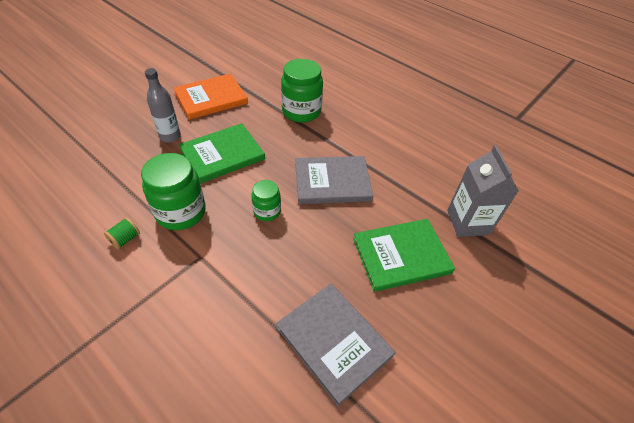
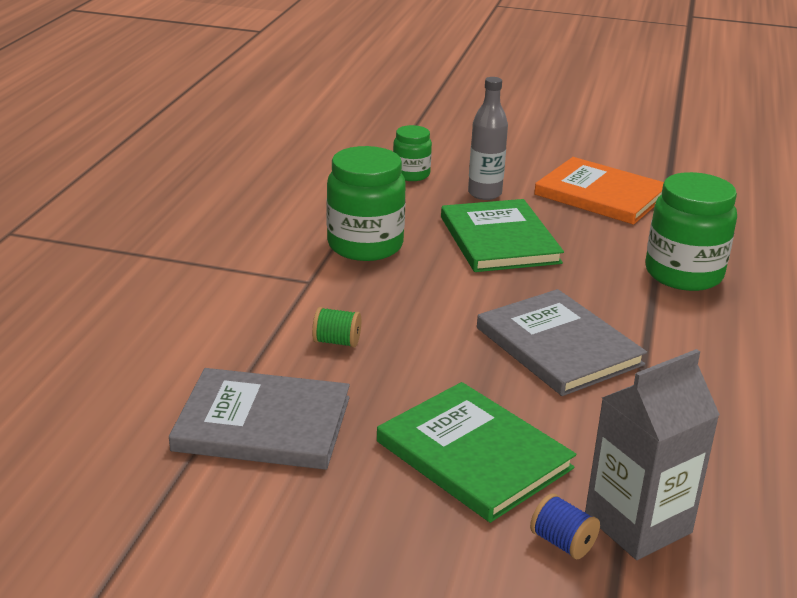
camera: 65 degrees right, 20 degrees down
(125, 239) = (290, 226): green spool -> green spool (336, 342)
(222, 155) = (499, 240): green book -> green book turned 45 degrees clockwise
(267, 211) = (434, 306): green jar -> green jar (411, 174)
(334, 341) = (262, 424): grey book -> grey book turned 75 degrees clockwise
(472, 253) = (562, 543): none -> blue spool

